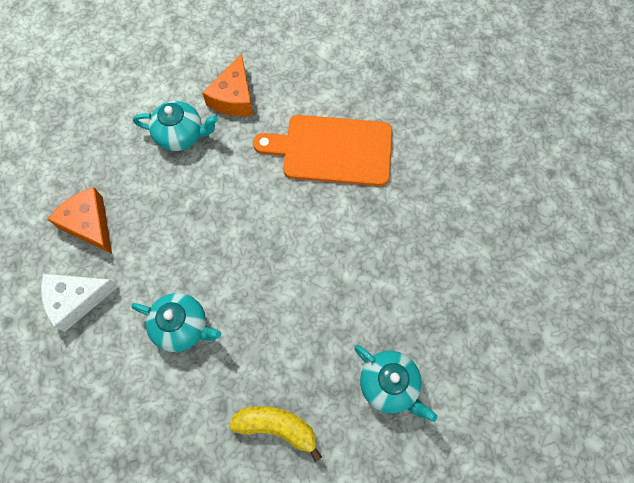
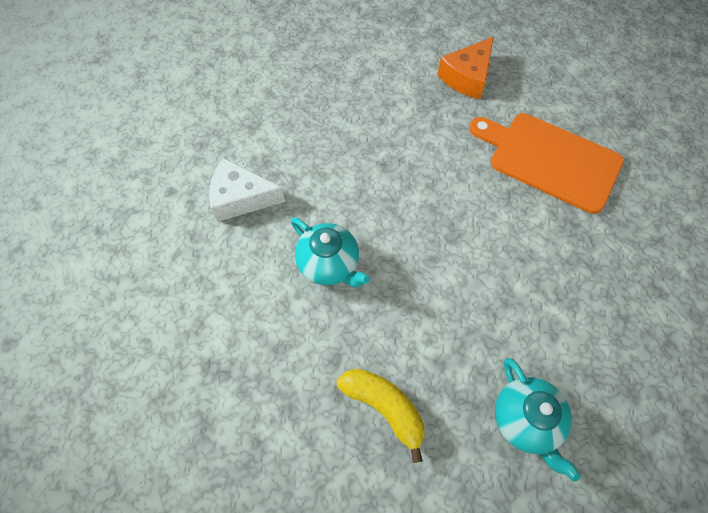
camera: 25 degrees right, 5 degrees down
(89, 224) = (283, 137): orange cheese -> none
(181, 135) = (402, 92): turquoise teapot -> none

